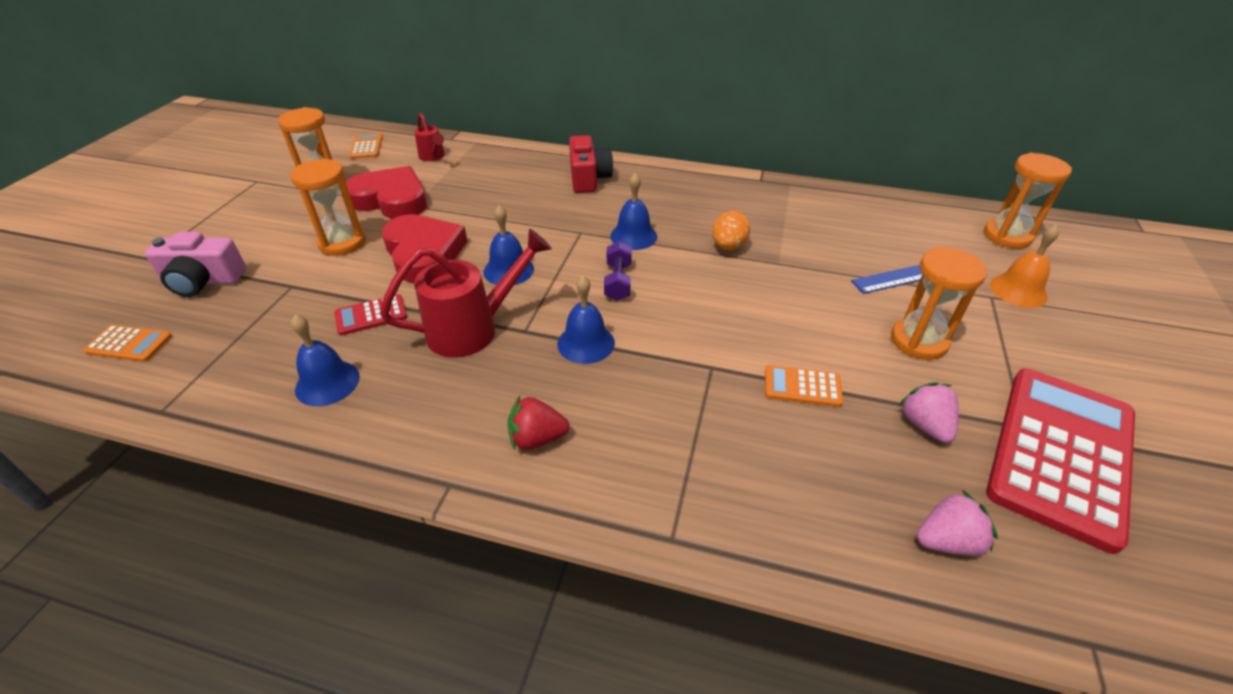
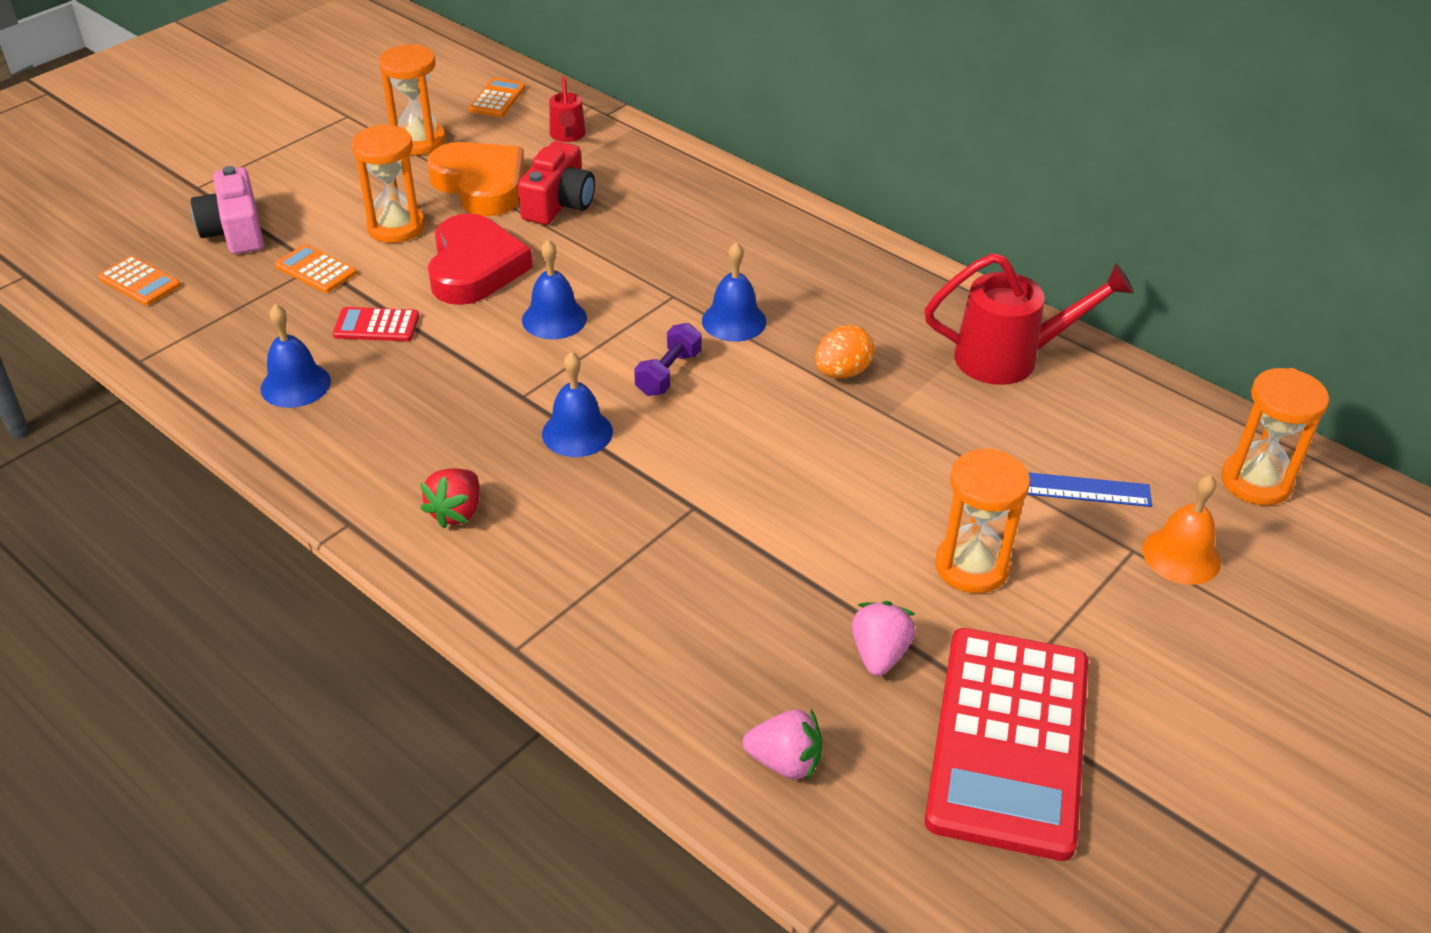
camera: 25 degrees right, 0 degrees up
(203, 280) = (235, 231): pink camera -> pink camera turned 45 degrees clockwise
(391, 200) = (481, 185): red heart -> orange heart
(473, 329) = (470, 376): red watering can -> red watering can (1010, 358)
(537, 438) = (456, 512): red strawberry -> red strawberry turned 90 degrees counterclockwise
(588, 178) = (740, 222): red camera -> red camera (559, 203)
(802, 387) = (777, 564): orange calculator -> orange calculator (316, 270)
(1060, 453) = (1009, 741): red calculator -> red calculator turned 135 degrees clockwise

